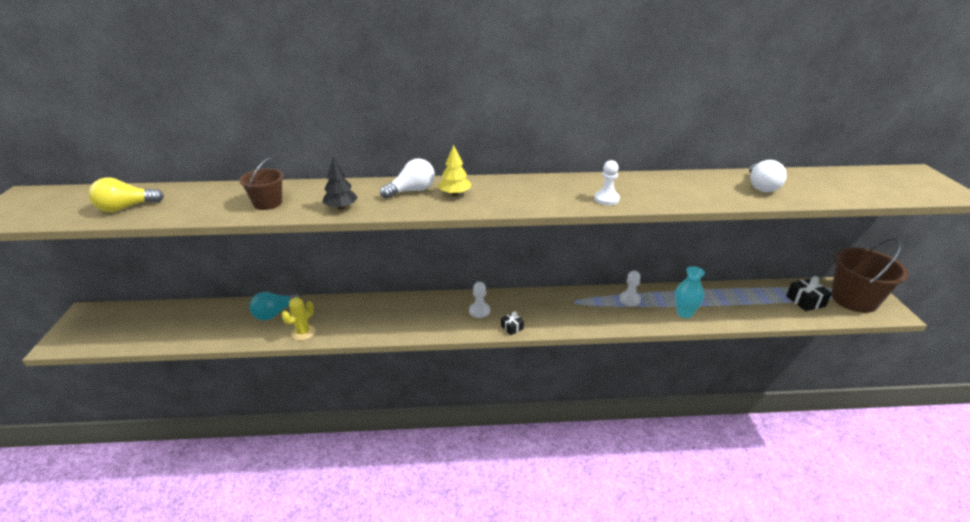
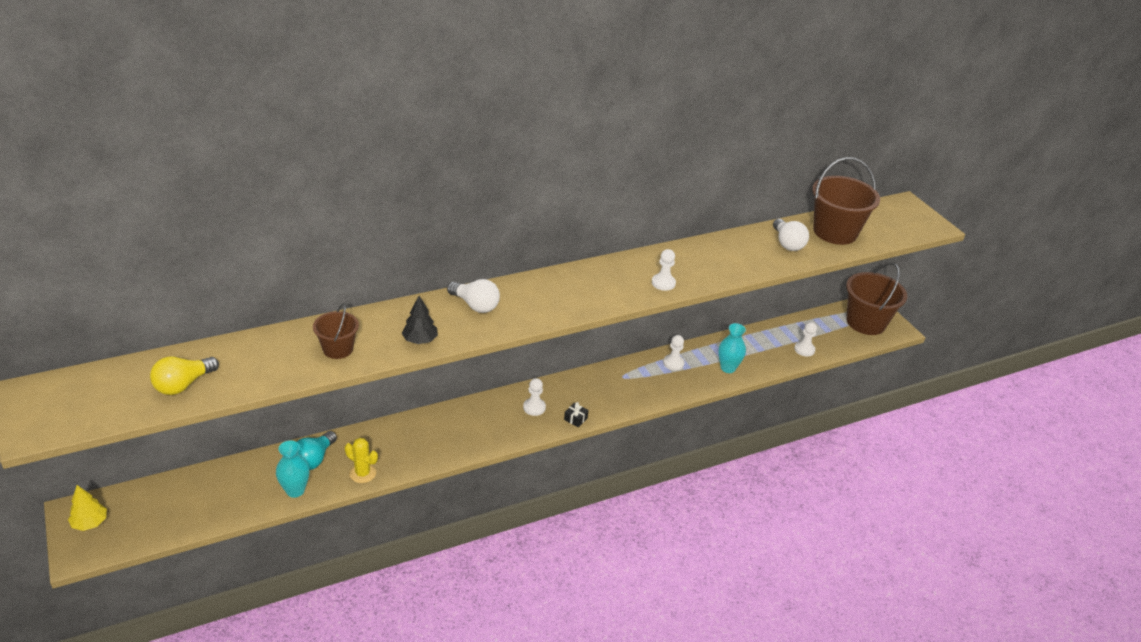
camera: 25 degrees left, 5 degrees up
(242, 334) = (295, 490): none -> turquoise vase
(303, 332) = (362, 473): yellow cactus -> yellow cactus turned 75 degrees counterclockwise
(412, 191) = (475, 305): white light bulb -> white light bulb turned 90 degrees clockwise
(455, 194) = (520, 302): yellow tree -> yellow tree (90, 523)
(775, 312) = (804, 349): none -> white pawn
(805, 301) = (827, 332): black gift -> none
(822, 184) = (835, 232): none -> brown bucket

